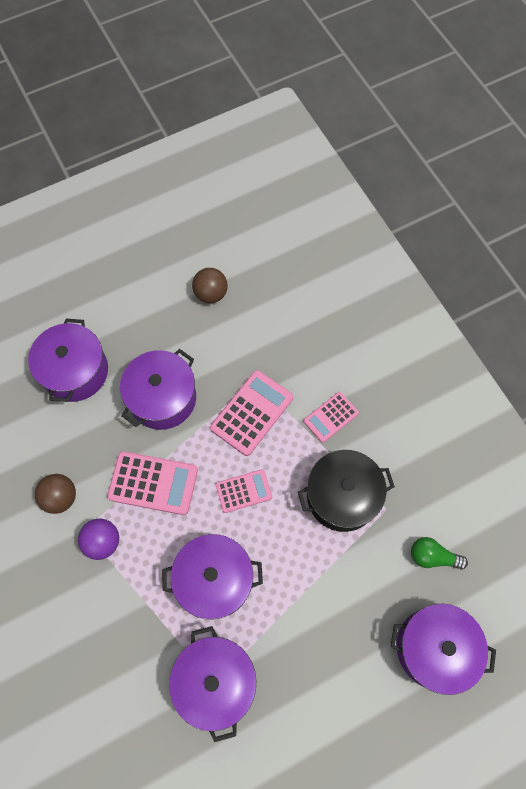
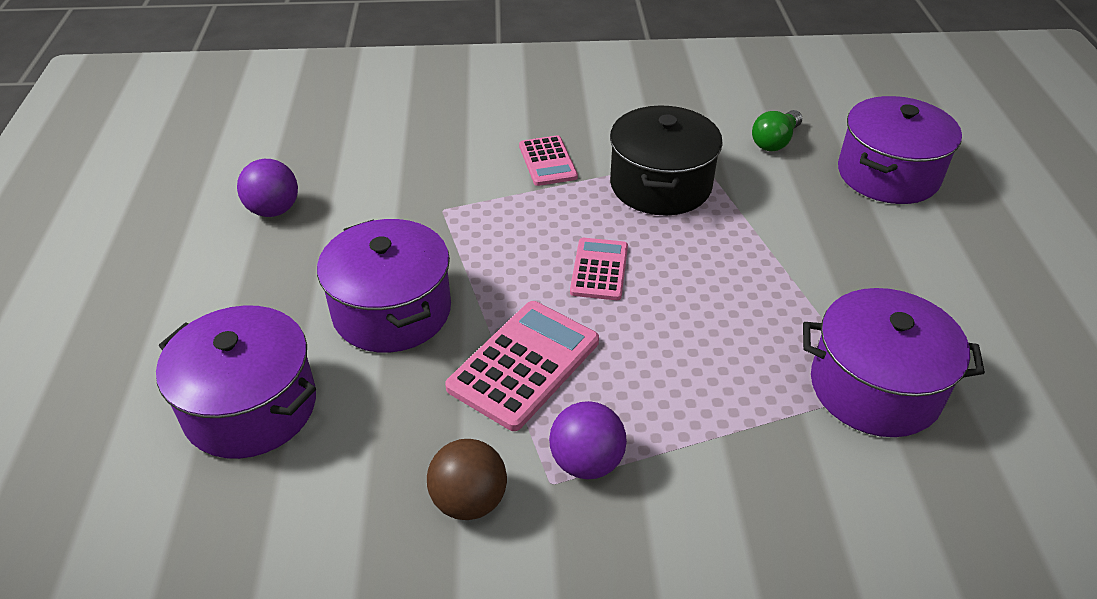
camera: 65 degrees left, 25 degrees down
(211, 294) = (274, 210): brown ball -> purple ball
(214, 579) = (718, 341): purple pot -> none
(252, 413) = (489, 226): pink calculator -> none

